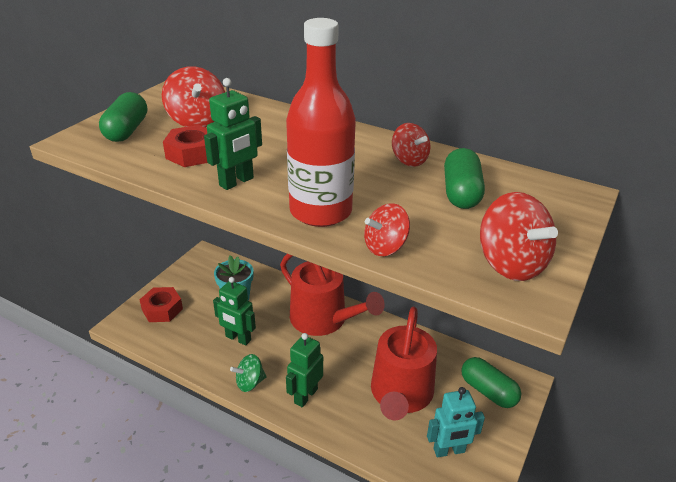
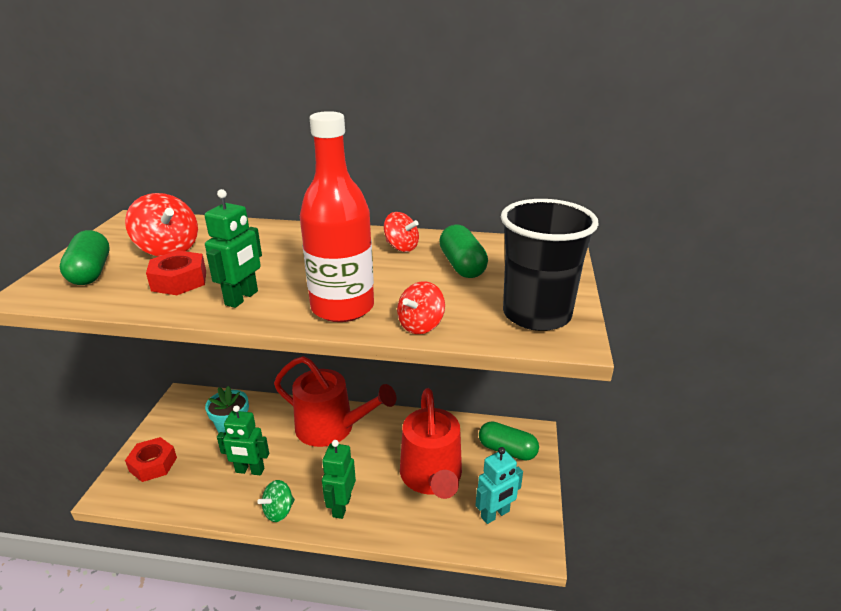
camera: 20 degrees left, 5 degrees down
(511, 264) = (536, 315): red spinning top -> black cup

